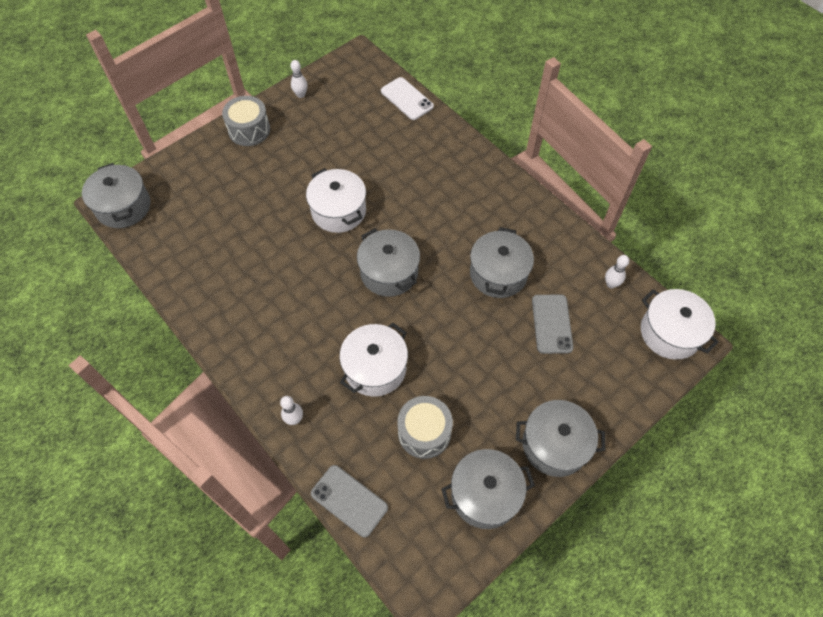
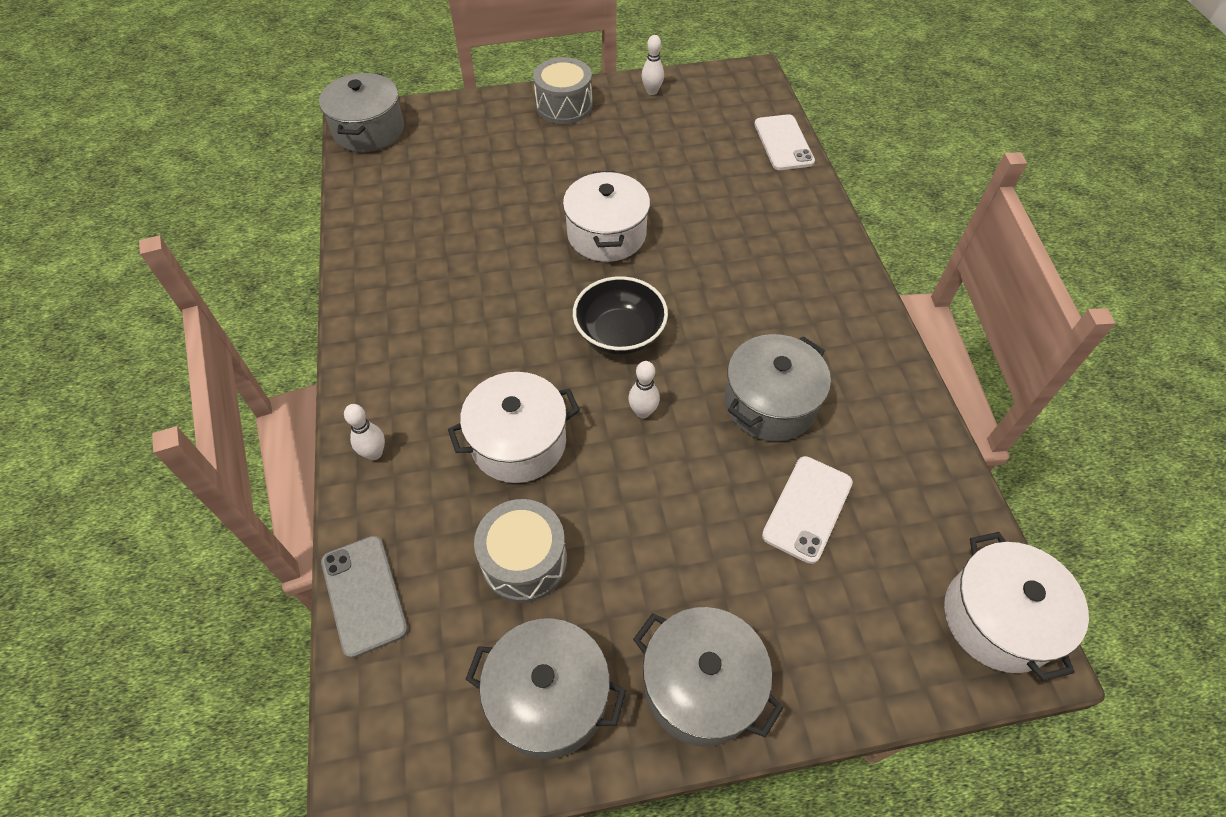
camera: 30 degrees right, 5 degrees down
(389, 272) = (620, 333): grey pot -> black bowl
(551, 324) = (807, 509): grey phone -> white phone
(611, 284) = (937, 498): white bowling pin -> white bowling pin (643, 412)

